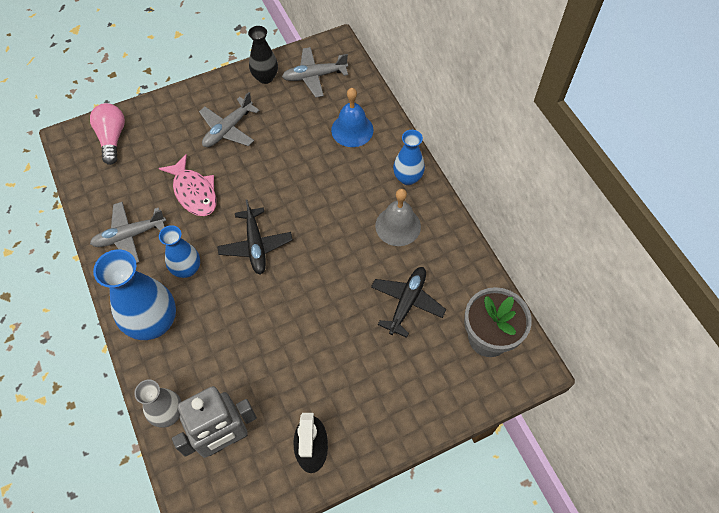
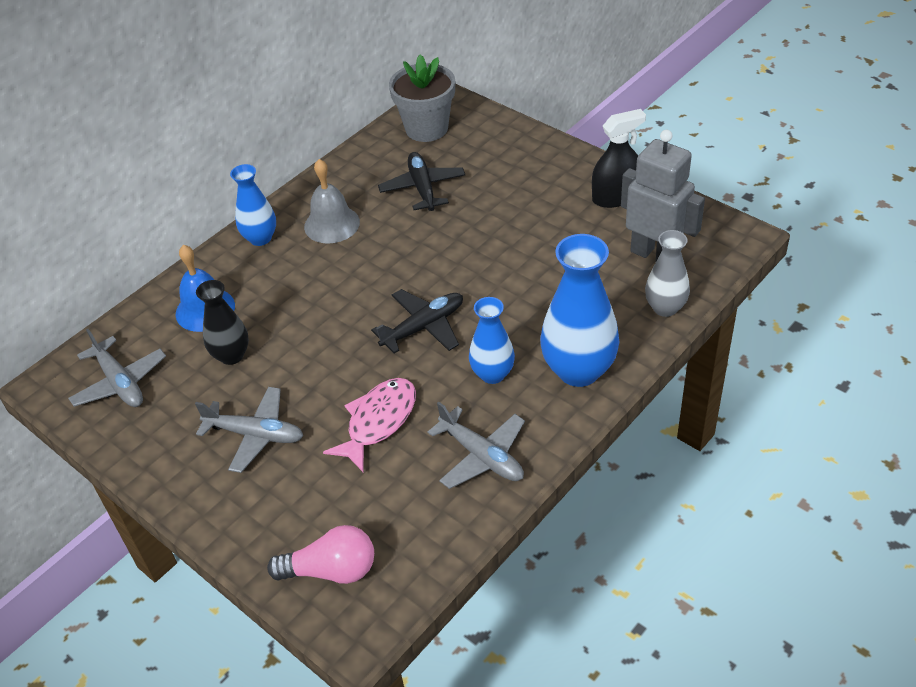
camera: 110 degrees left, 15 degrees down
(112, 138) = (331, 570): pink light bulb -> pink light bulb turned 150 degrees counterclockwise
(265, 77) = (139, 436): black vase -> black vase (231, 355)
(407, 302) = (422, 188): black plane -> black plane turned 75 degrees clockwise

